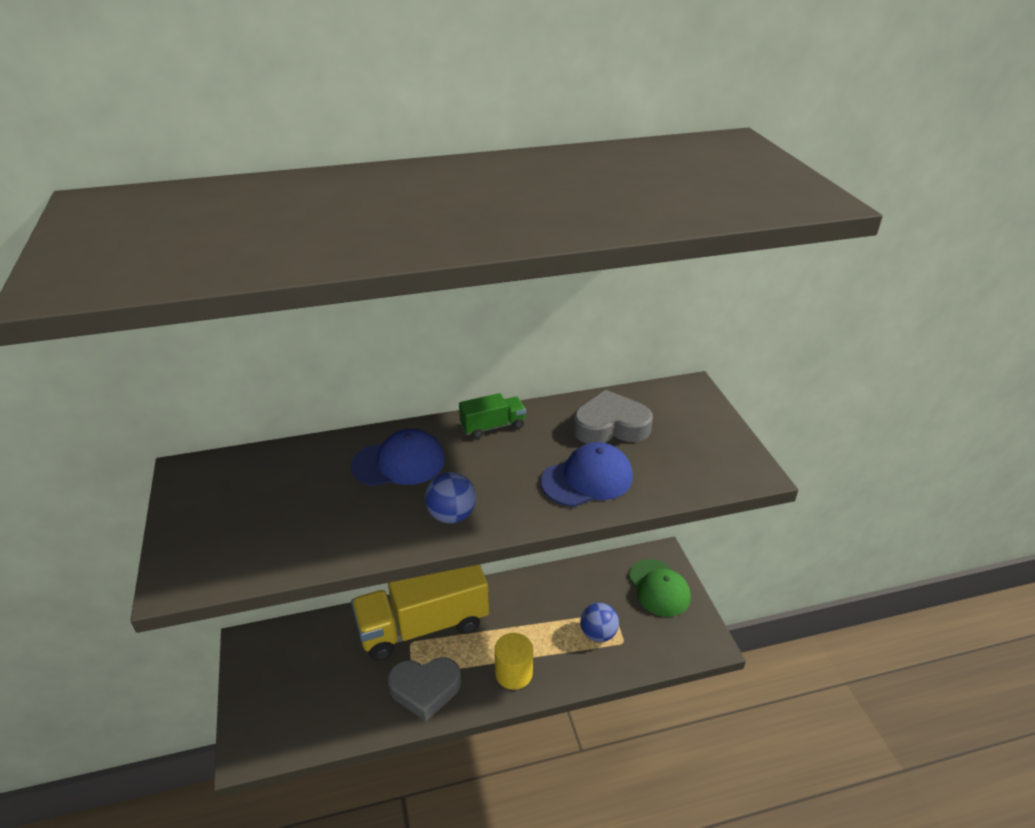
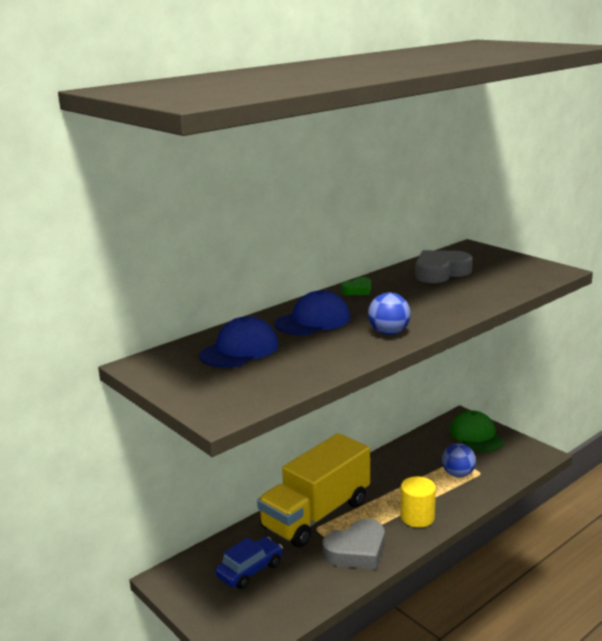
camera: 25 degrees left, 15 degrees down
(318, 667) = (250, 570): none -> blue car
(493, 426) = (358, 290): green truck -> green heart
(587, 479) = (458, 297): blue cap -> blue cap (239, 350)
(659, 588) = (476, 436): green cap -> green cap turned 150 degrees counterclockwise

